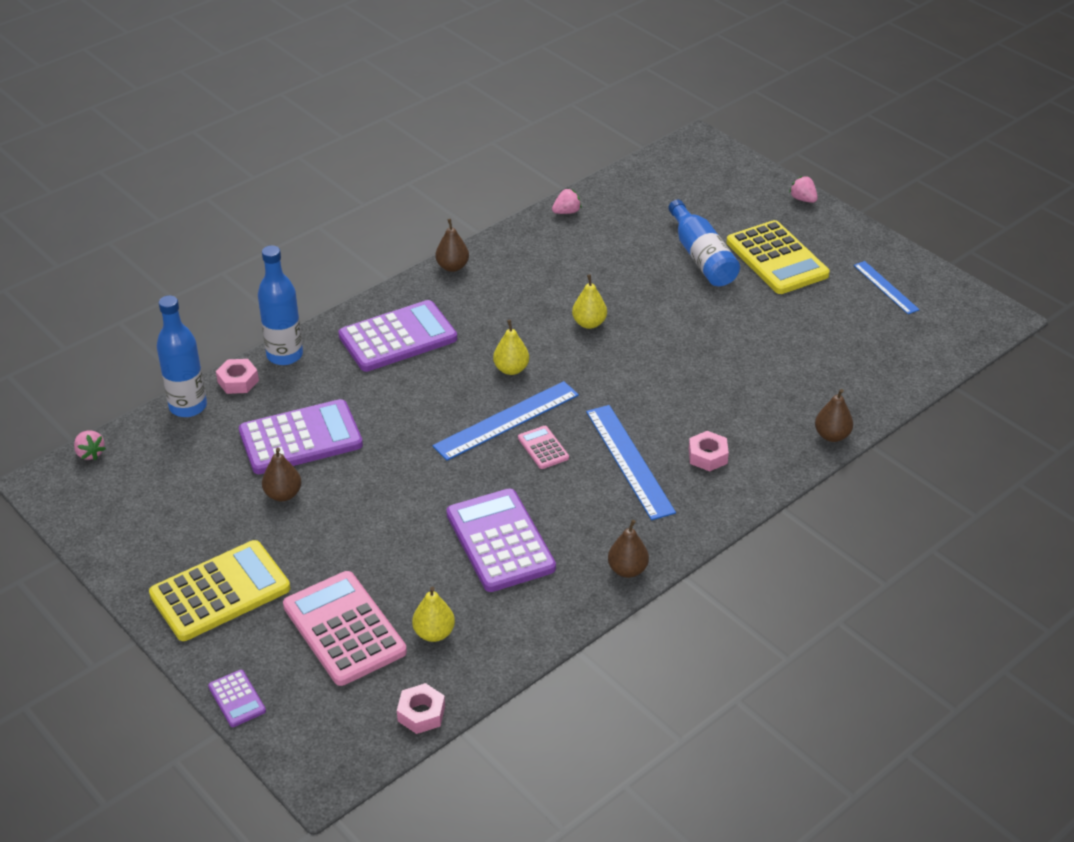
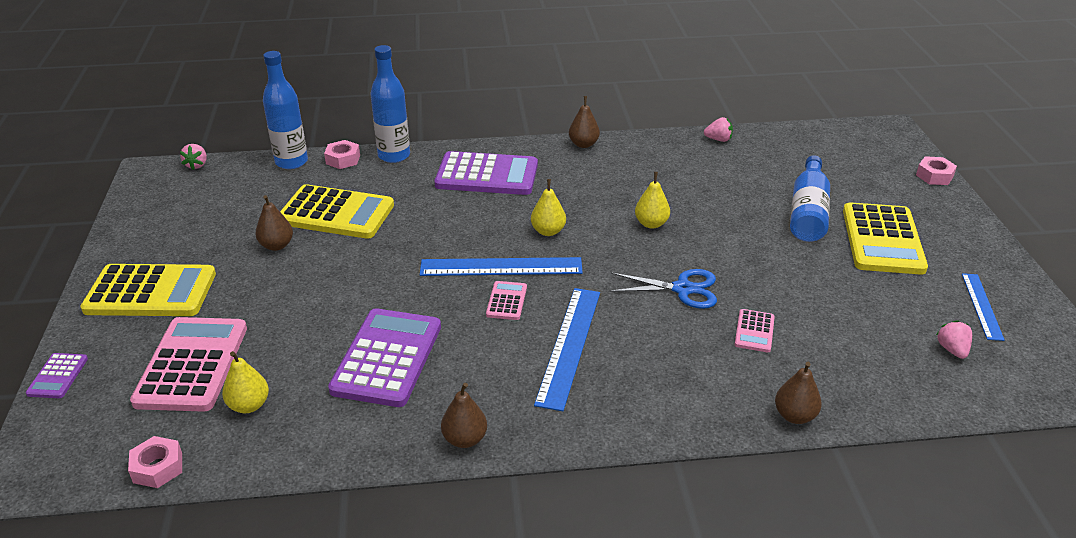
camera: 35 degrees right, 5 degrees down
(300, 438) = (336, 213): purple calculator -> yellow calculator
(668, 372) = (682, 289): none -> blue scissors
(707, 456) = (646, 375): pink nut -> pink nut (934, 176)
(751, 383) = (754, 331): none -> pink calculator
(803, 199) = (955, 203): pink strawberry -> pink strawberry (952, 350)

